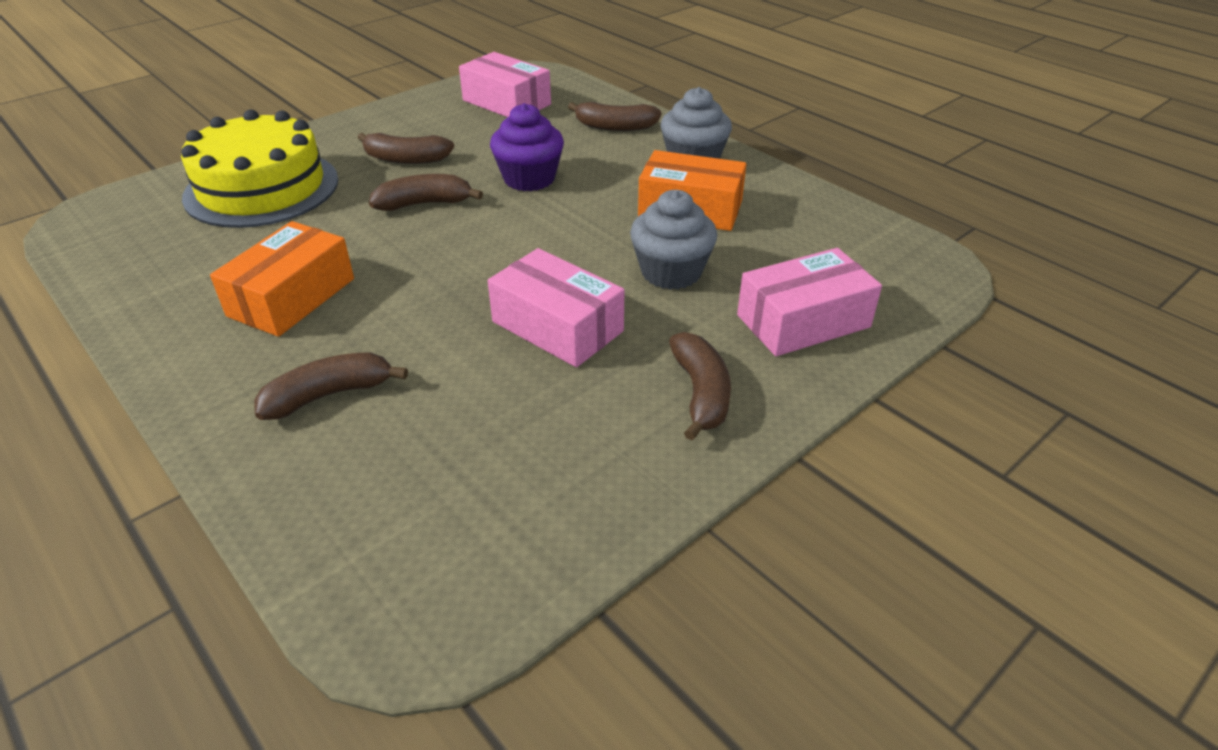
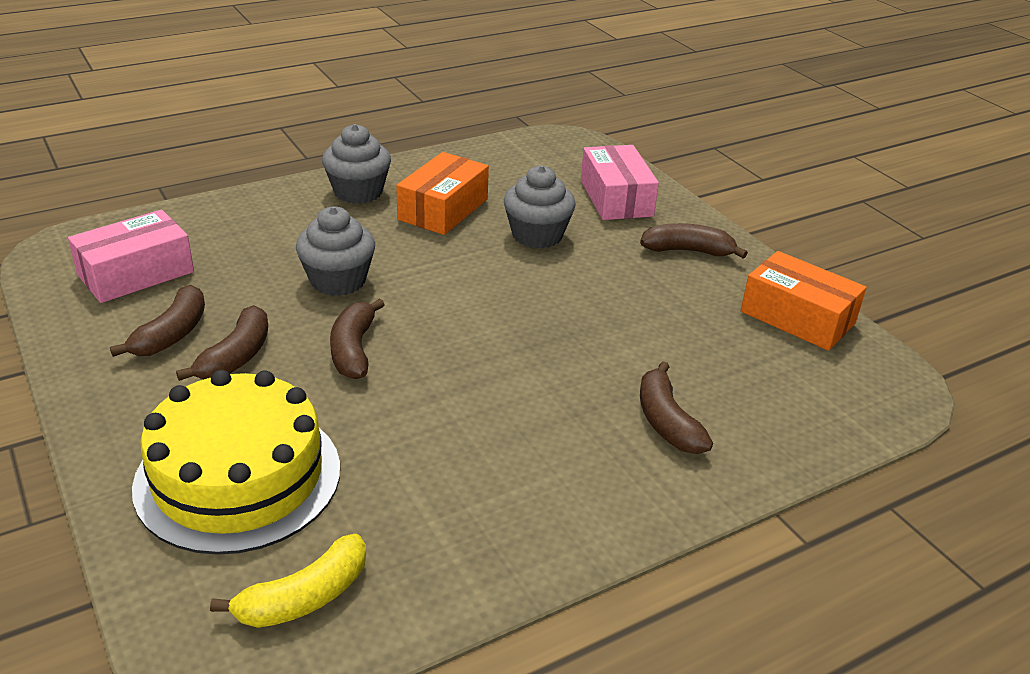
camera: 80 degrees left, 5 degrees down
(132, 235) = (304, 597): none -> yellow banana
(291, 297) = (505, 446): orange box -> orange box (797, 317)
(529, 179) = (338, 280): purple cupcake -> grey cupcake
(557, 326) = (596, 297): pink box -> none
(615, 127) = (257, 218): brown banana -> brown banana (172, 334)

